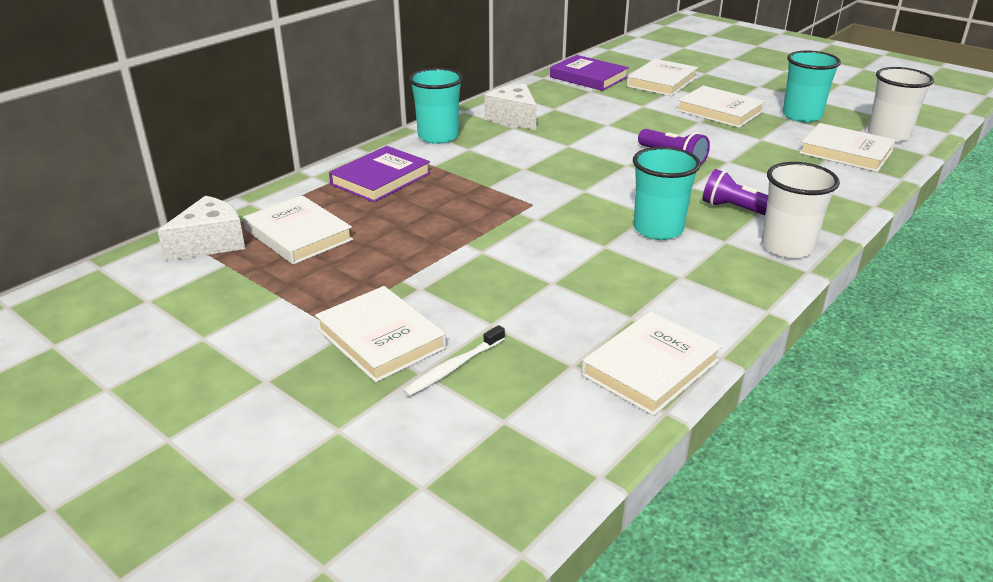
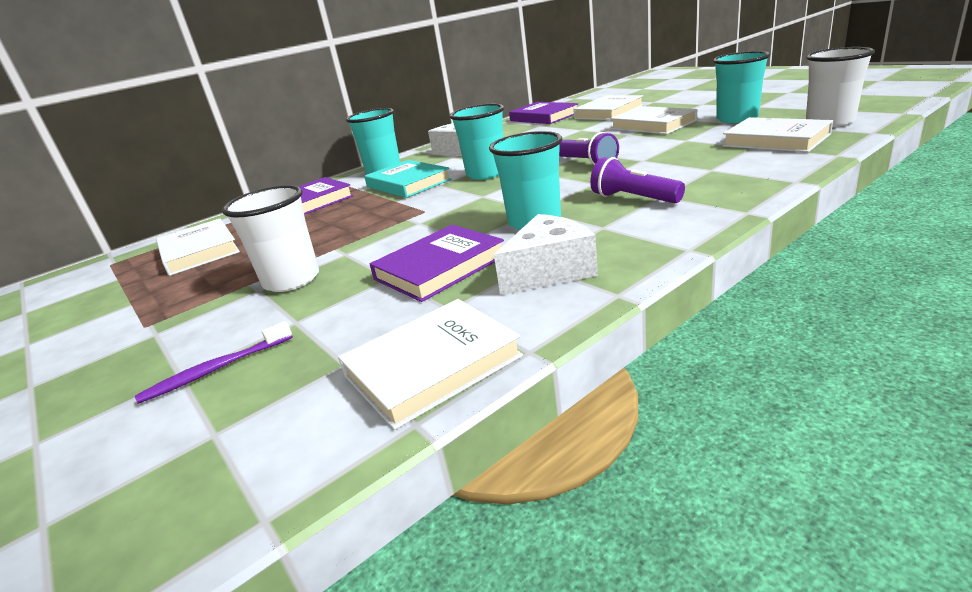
camera: 15 degrees right, 5 degrees down
(210, 243) = (124, 263): white cheese -> white cheese (549, 271)
(381, 338) = (175, 340): white book -> none
(453, 367) = (216, 369): white toothbrush -> purple toothbrush
(486, 162) = (408, 183): none -> turquoise book
(570, 159) = (486, 174): none -> turquoise cup
(595, 275) = (440, 268): none -> purple book
(787, 247) = (673, 227): white cup -> white cup (292, 280)

